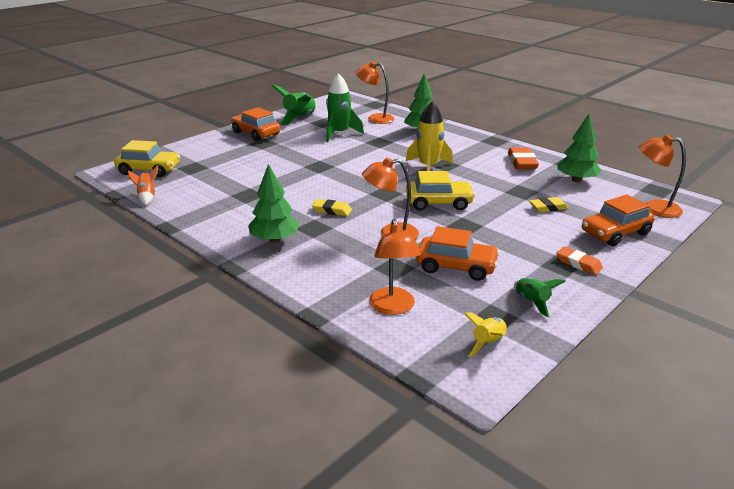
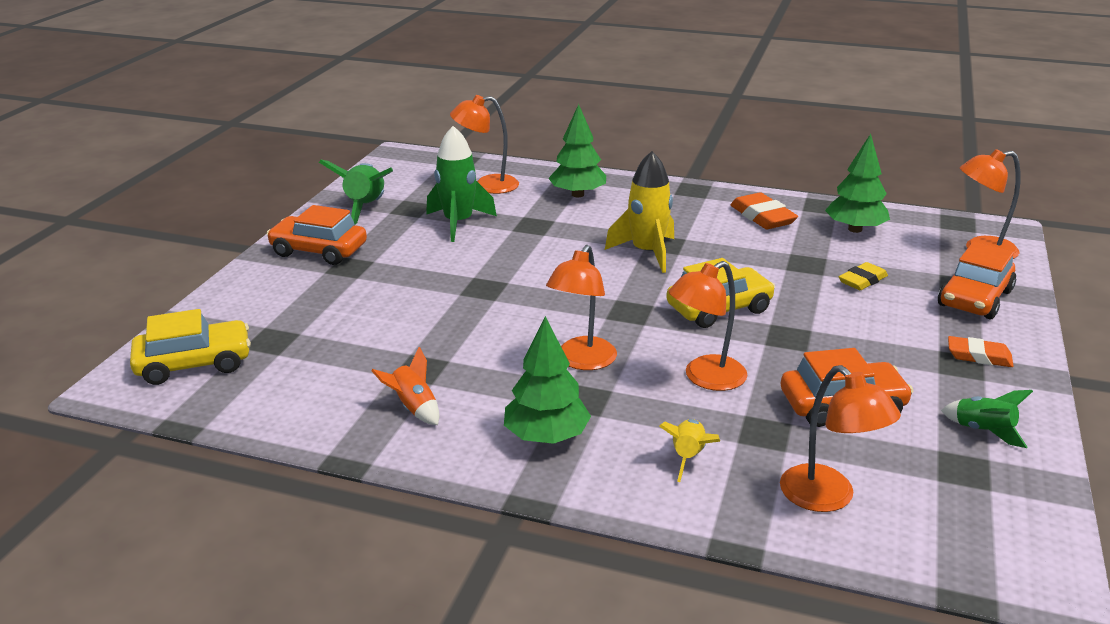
camera: 25 degrees left, 0 degrees up
(147, 196) = (245, 417): orange rocket -> orange rocket (414, 408)
(332, 210) = (582, 361): yellow eraser -> orange lamp
(488, 343) = (995, 512): yellow rocket -> yellow rocket (688, 457)

